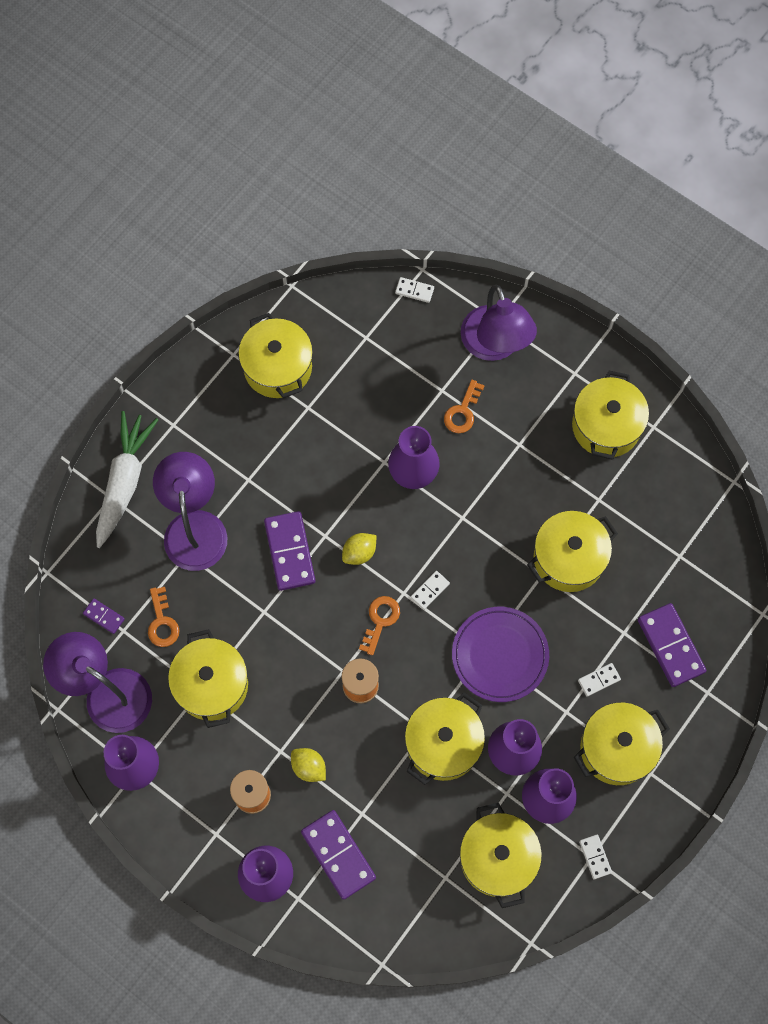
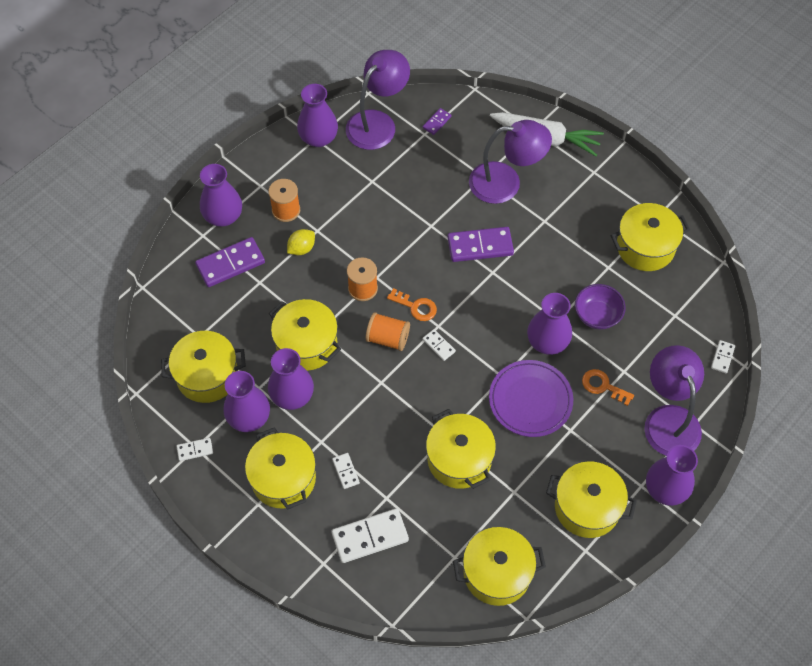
camera: 95 degrees right, 10 degrees down
(162, 622) = (428, 158): orange key -> none
(212, 685) = (375, 188): yellow pot -> yellow pot (497, 573)
(359, 553) = (476, 296): yellow lemon -> none
(373, 419) = (597, 315): none -> purple bowl
(426, 649) = (388, 338): none -> orange spool
(495, 345) = (668, 419): purple lamp -> purple lamp turned 90 degrees clockwise
(500, 655) = (376, 394): purple plate -> purple plate (530, 400)
(575, 349) = (665, 489): none -> purple vase
(670, 646) = (370, 536): purple domino -> white domino

